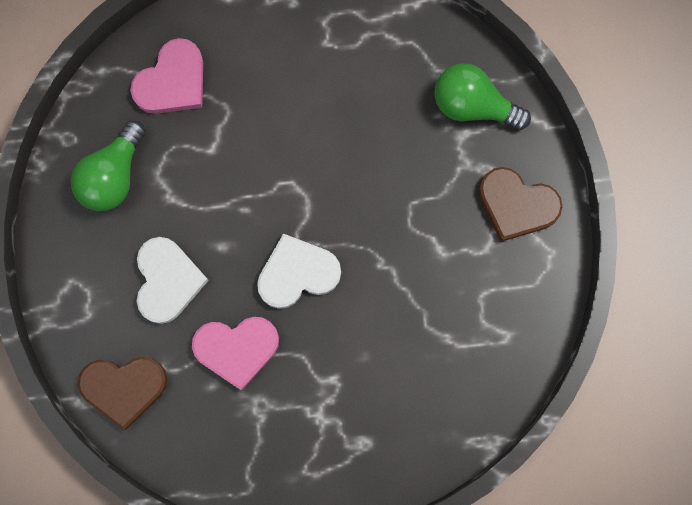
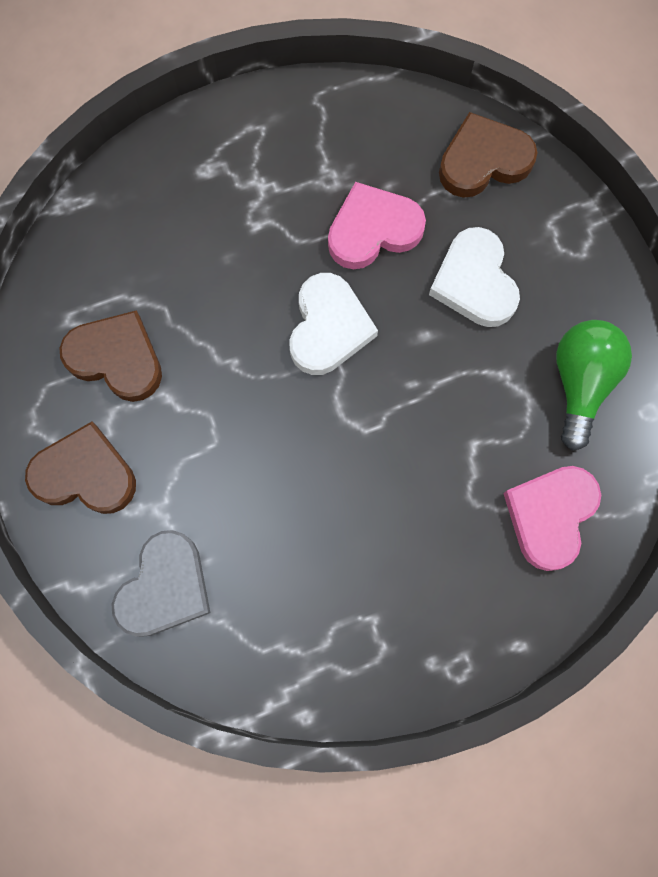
camera: 165 degrees right, 5 degrees down
(297, 273) = (328, 328): white heart -> white heart turned 45 degrees counterclockwise
(473, 104) = (165, 587): green light bulb -> grey heart
(473, 292) = (116, 358): none -> brown heart

